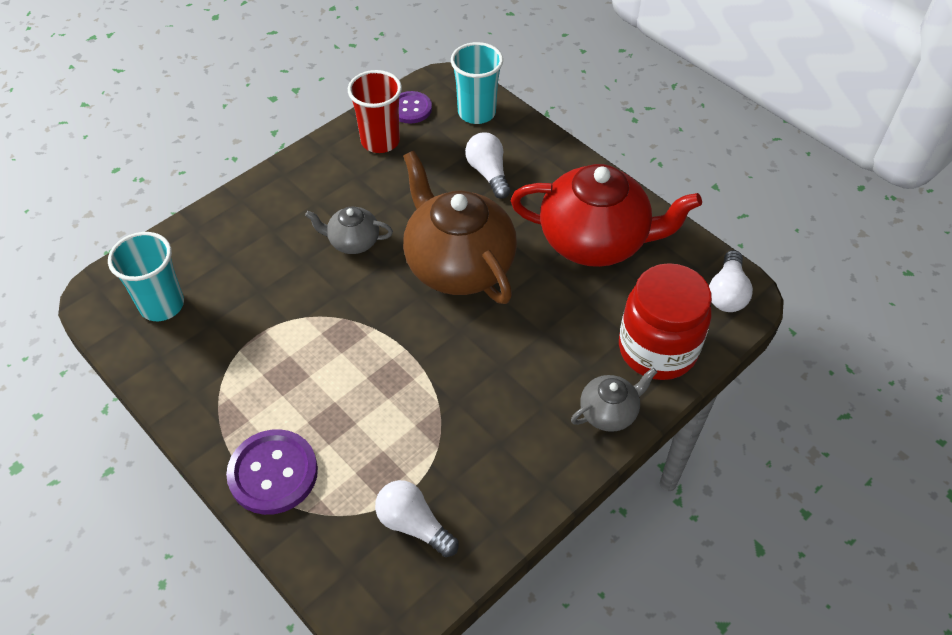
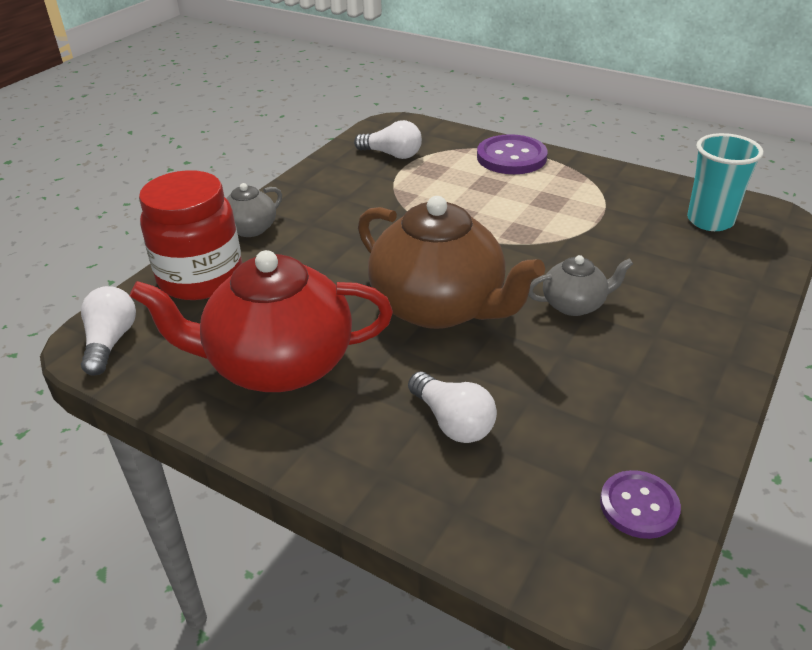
camera: 165 degrees right, 15 degrees down
(380, 141) = (642, 435): red cup -> none
(476, 113) = (522, 526): turquoise cup -> none

